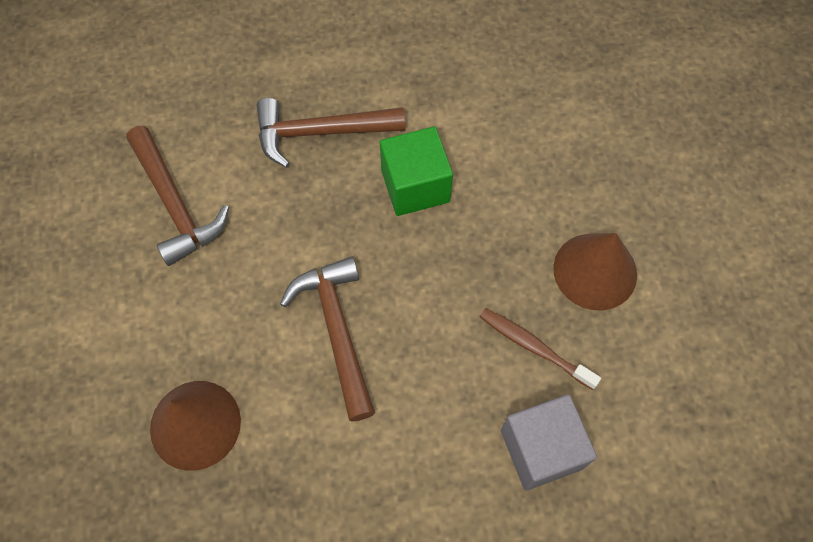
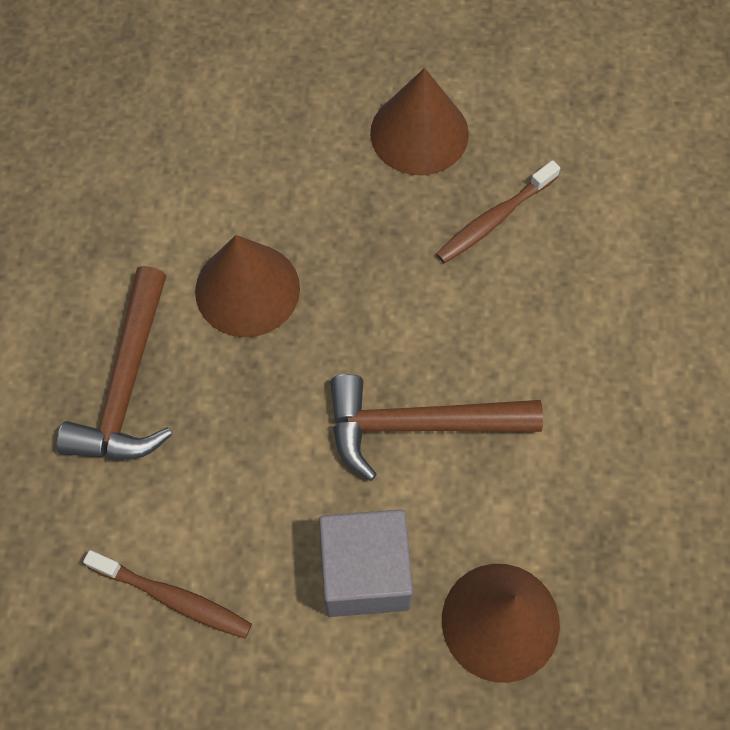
camera: 75 degrees left, 0 degrees up
(175, 204) = (172, 598): brown hammer -> brown toothbrush
(415, 186) = (247, 289): green cube -> brown cone
(541, 449) = (611, 246): grey cube -> grey cube (365, 573)

